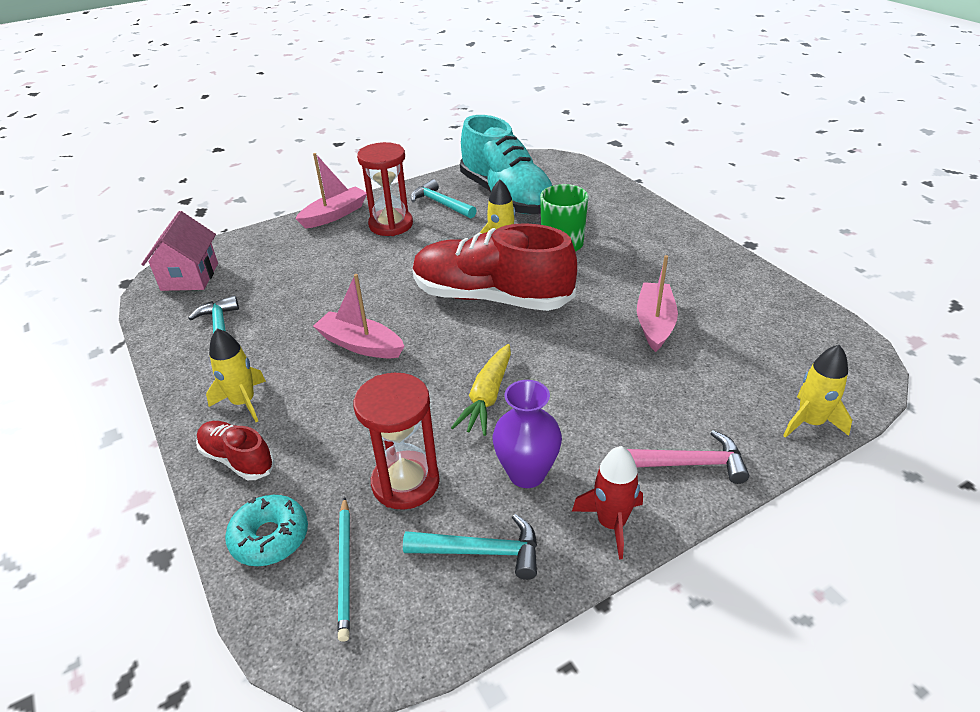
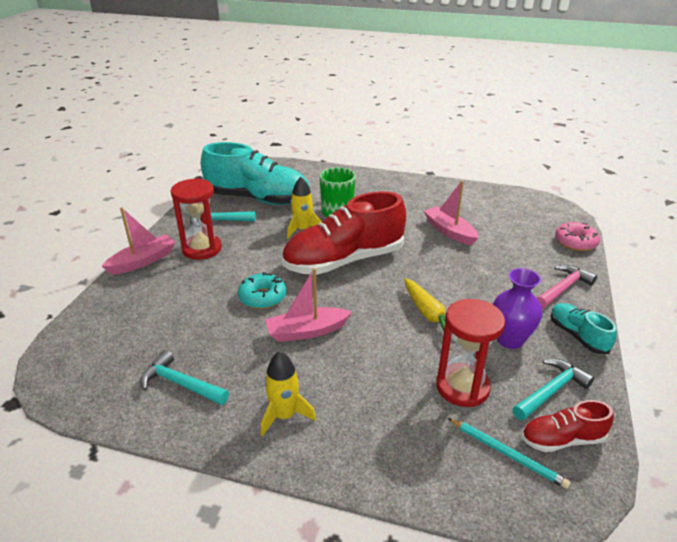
camera: 45 degrees left, 5 degrees down
(190, 277) = (80, 363): pink house -> none
(237, 459) = (342, 450): red shoe -> red shoe (562, 439)
(270, 537) = (441, 474): turquoise donut -> turquoise donut (262, 297)
(335, 215) = (143, 261): pink boat -> pink boat turned 45 degrees clockwise
(611, 523) = (577, 336): red rocket -> turquoise shoe
(810, 422) = (575, 242): yellow rocket -> pink donut

